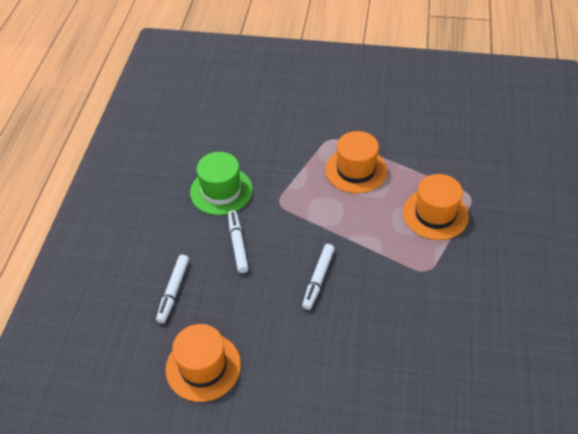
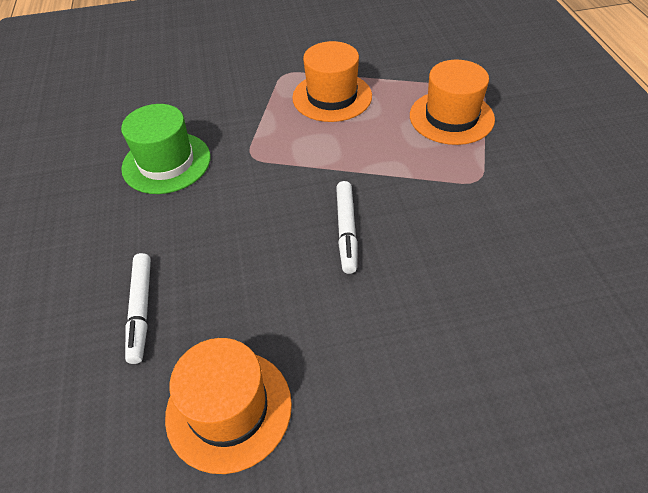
camera: 20 degrees left, 0 degrees up
(238, 244) = (215, 220): white marker -> none

